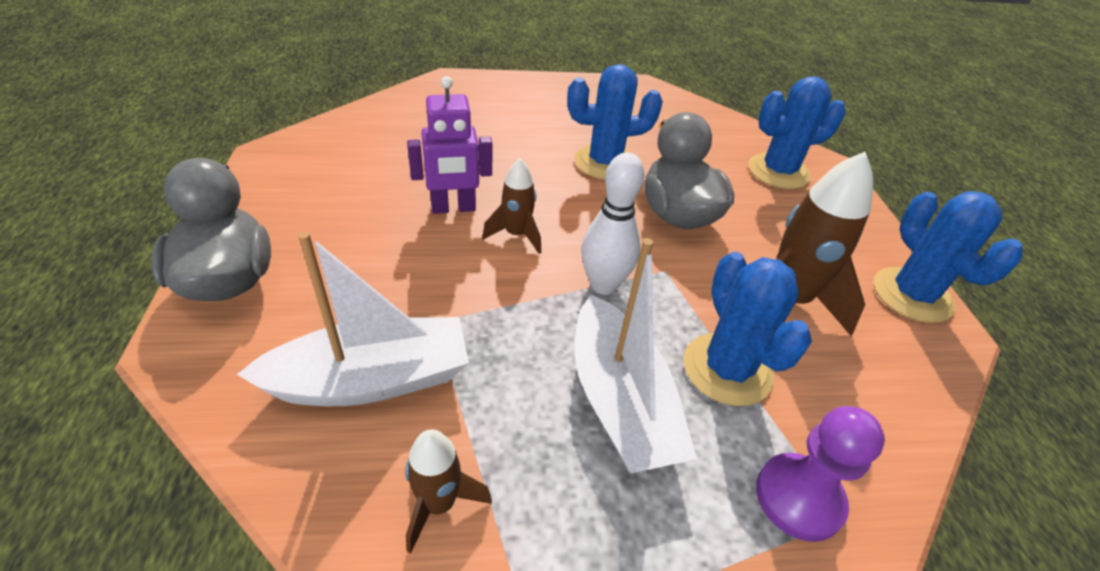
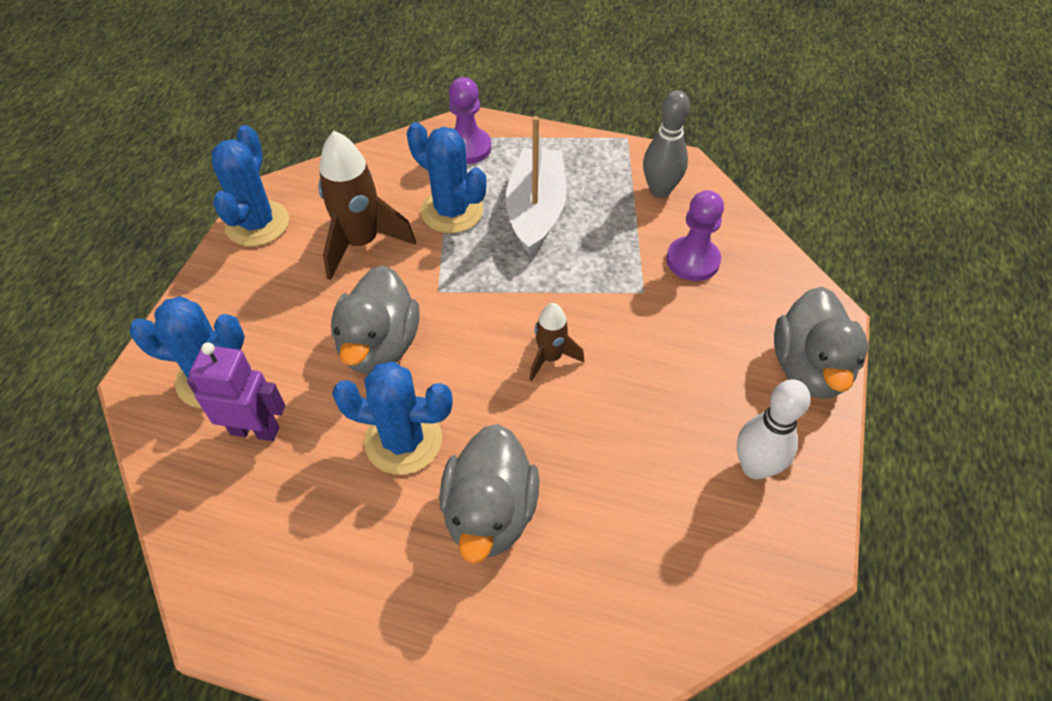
camera: 155 degrees left, 10 degrees up
(372, 380) = (692, 260): white boat -> purple pawn
(439, 504) = (660, 190): brown rocket -> grey bowling pin
(453, 208) = (602, 407): purple robot -> purple robot (255, 430)
(517, 139) = (490, 513): none -> grey duck
(603, 285) = (499, 290): white bowling pin -> white bowling pin (755, 467)
(727, 369) = (452, 211): blue cactus -> blue cactus turned 60 degrees counterclockwise

